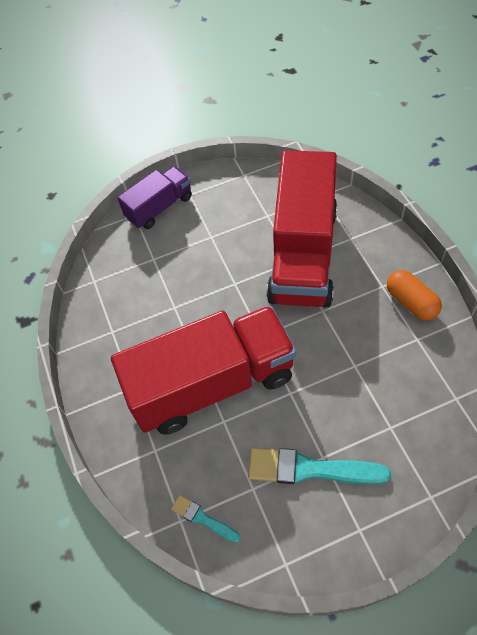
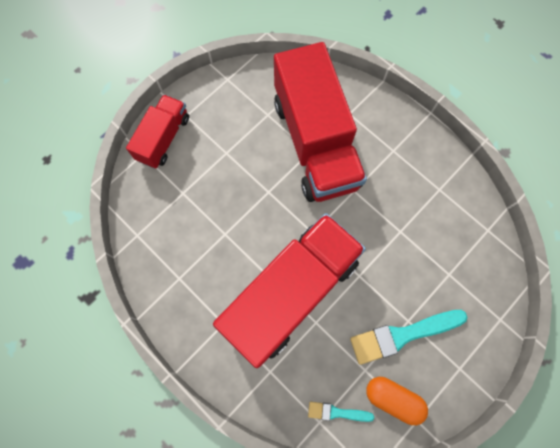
camera: 30 degrees left, 15 degrees up
(159, 207) = (163, 138): purple truck -> red truck
(411, 302) = (422, 157): orange capsule -> orange capsule (393, 399)

